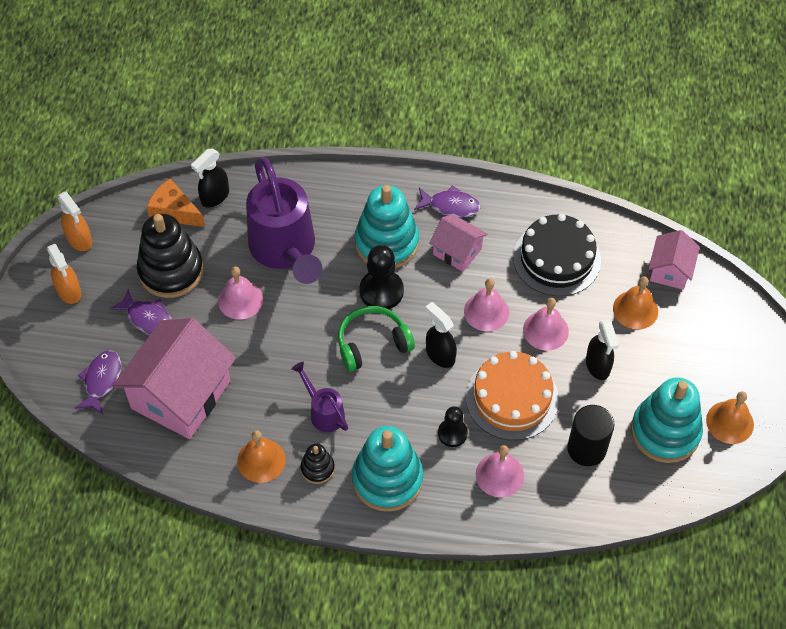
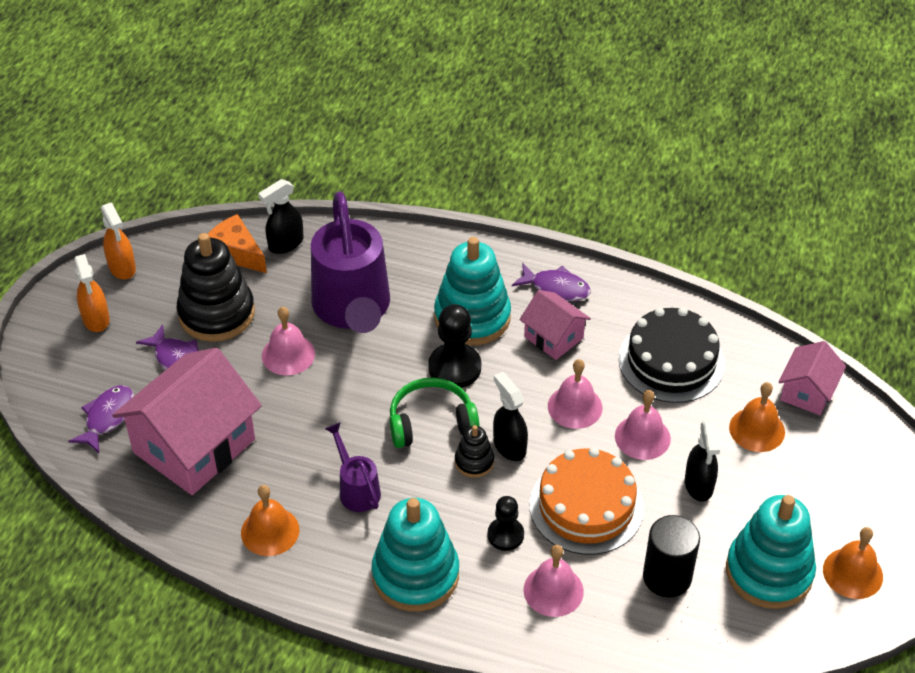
camera: 10 degrees right, 10 degrees down
(317, 468) = (334, 550): black stacking toy -> black stacking toy (474, 462)

